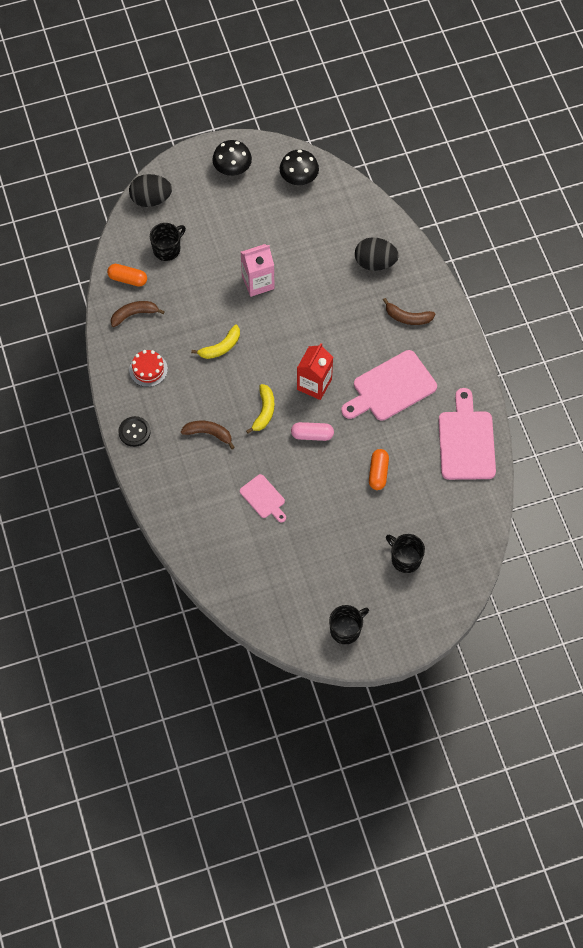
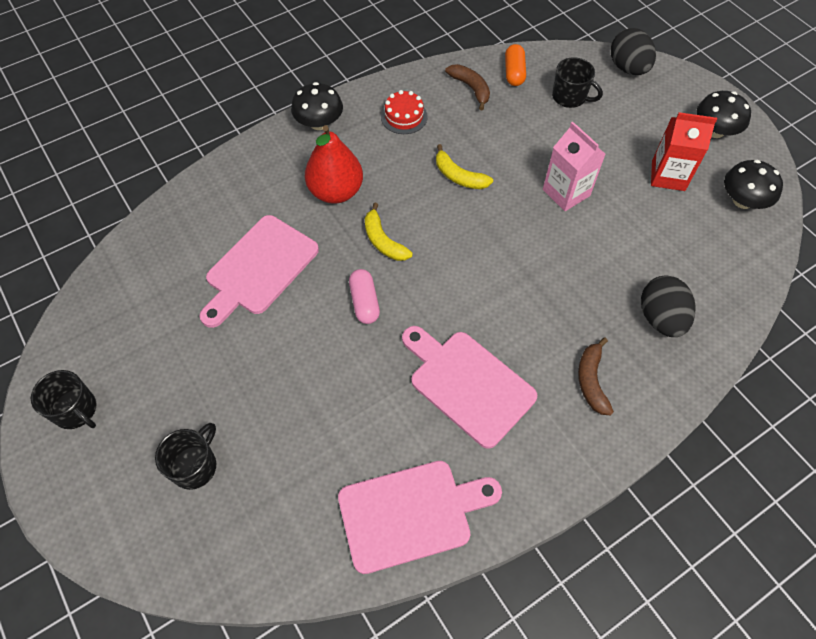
camera: 75 degrees right, 5 degrees down
(134, 432) = (319, 123): black button -> black mushroom
(209, 433) = (336, 191): brown banana -> red pear
(263, 498) = (259, 268): pink cutting board -> pink cutting board, size x1.84
(264, 411) = (383, 241): yellow banana -> yellow banana turned 60 degrees clockwise
(314, 384) = (441, 287): red carton -> red carton (668, 175)
(378, 473) = (326, 397): orange capsule -> none

